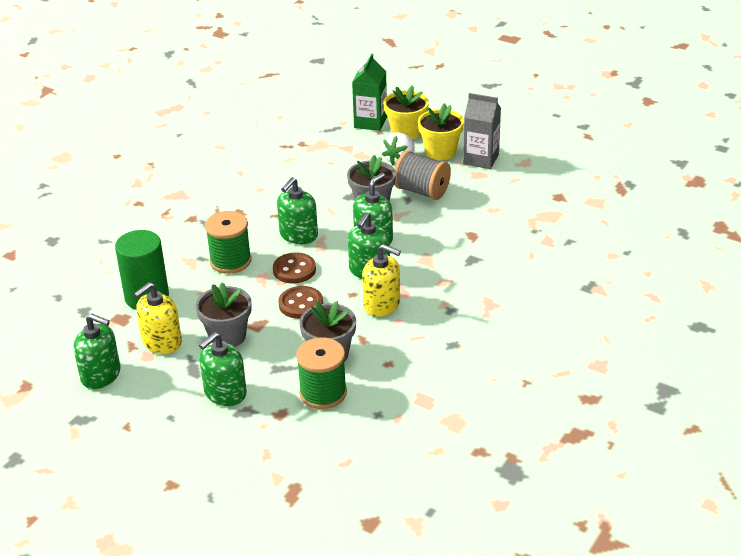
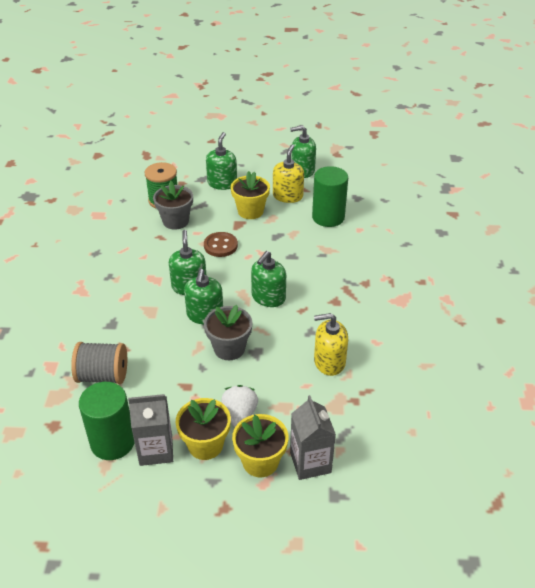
camera: 150 degrees right, 5 degrees up
(227, 336) = (250, 211): grey flower pot -> yellow flower pot
(230, 261) = (299, 259): green spool -> none
(294, 270) = (246, 268): brown button -> none
(298, 235) = (268, 297): green soap dispenser -> green soap dispenser turned 150 degrees counterclockwise
(370, 122) = (310, 462): green carton -> grey carton
(382, 304) = (162, 264): yellow soap dispenser -> yellow soap dispenser (329, 362)
(422, 191) = (194, 381): grey spool -> grey spool (103, 376)
(513, 173) = (112, 442): none -> green cylinder

